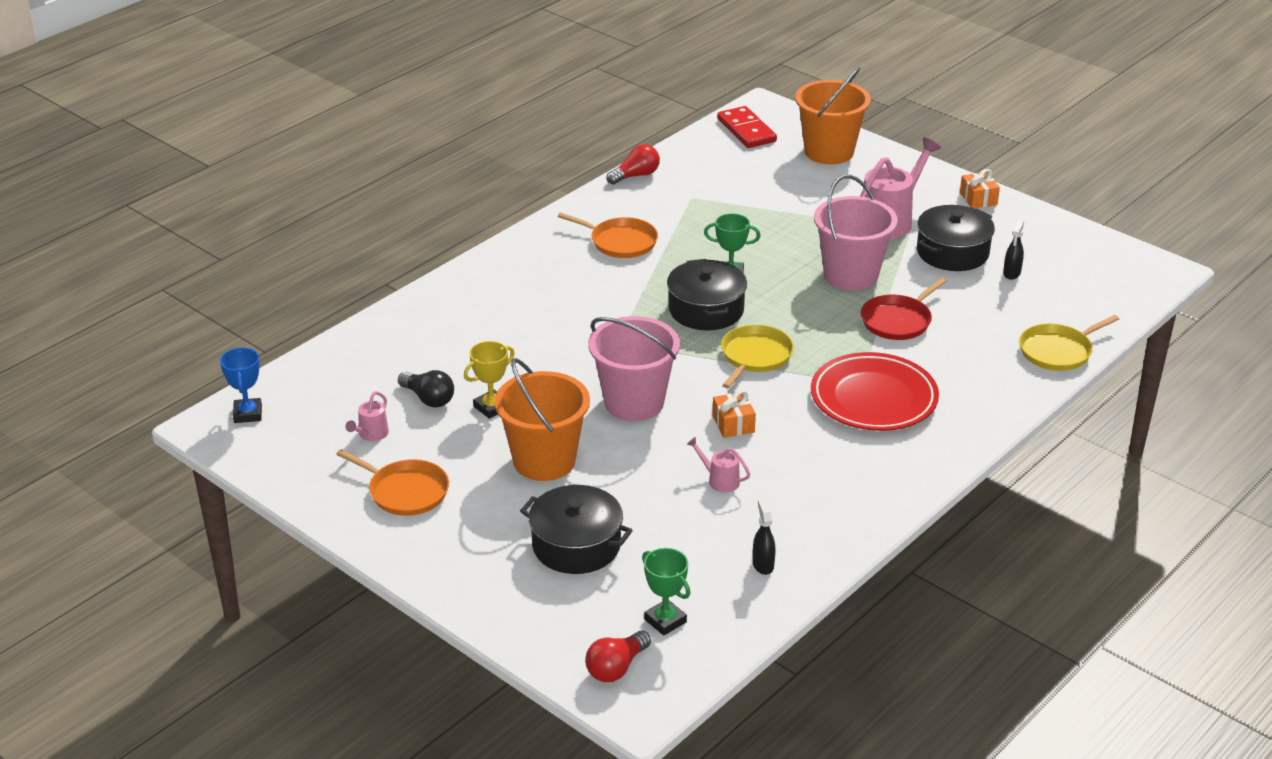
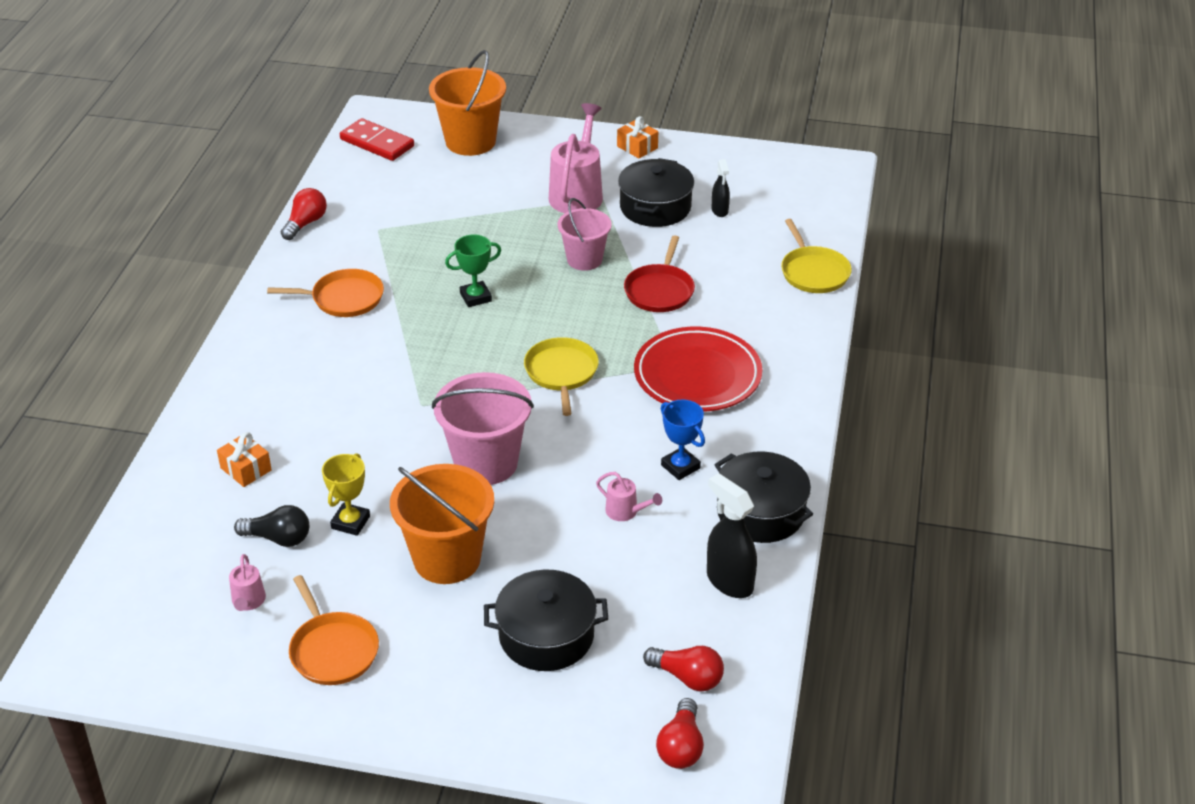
camera: 30 degrees left, 5 degrees up
(248, 414) = (94, 632): blue trophy -> blue trophy (680, 467)
(405, 491) = (332, 650): orange pan -> orange pan turned 60 degrees clockwise
(665, 621) = (687, 677): green trophy -> red light bulb
(706, 310) = (480, 341): black pot -> black pot (760, 512)
(719, 480) = (626, 512): pink watering can -> pink watering can turned 150 degrees counterclockwise
(733, 424) = (594, 449): orange gift -> orange gift (246, 469)
(763, 565) = (729, 581): black spray bottle -> black spray bottle, size x1.72
(851, 275) = (584, 259): pink bucket -> pink bucket, size x0.64
(1058, 351) = (813, 272): yellow pan -> yellow pan turned 45 degrees counterclockwise

